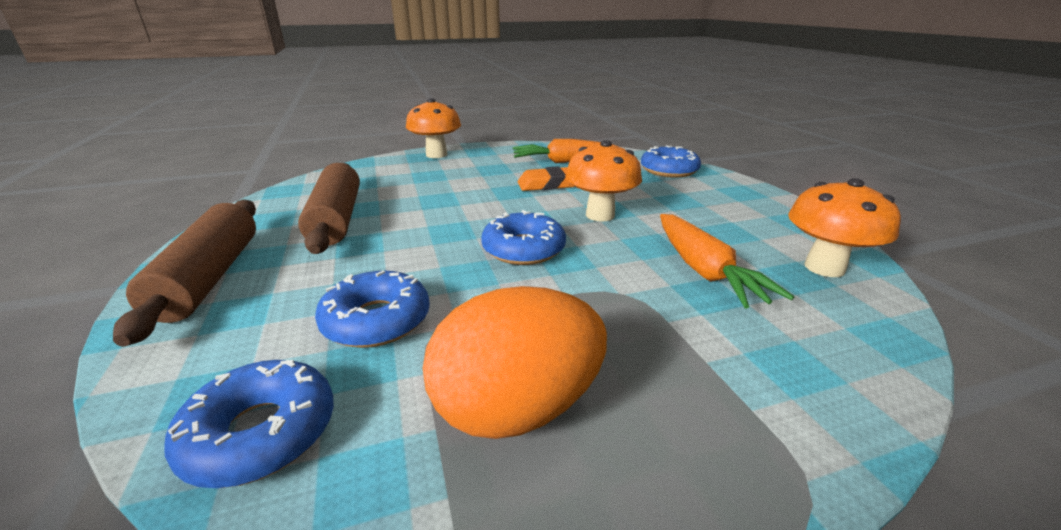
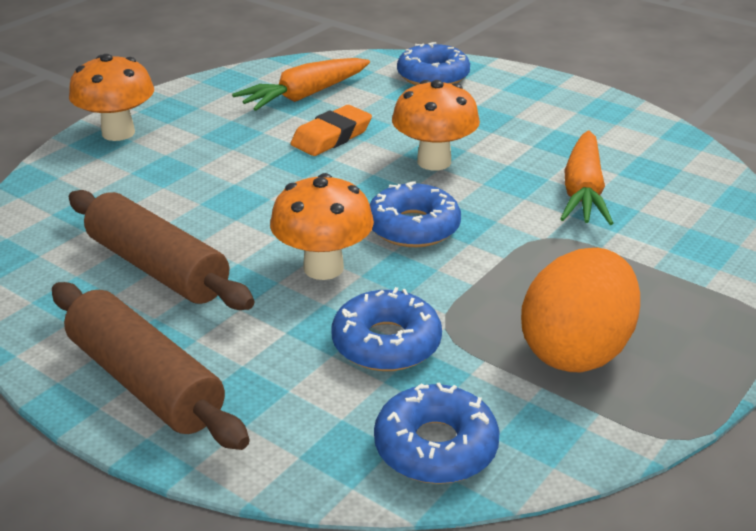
camera: 35 degrees left, 5 degrees up
(704, 270) = (583, 191): orange carrot -> orange carrot turned 60 degrees clockwise
(824, 268) = (662, 155): orange mushroom -> orange mushroom (323, 268)

